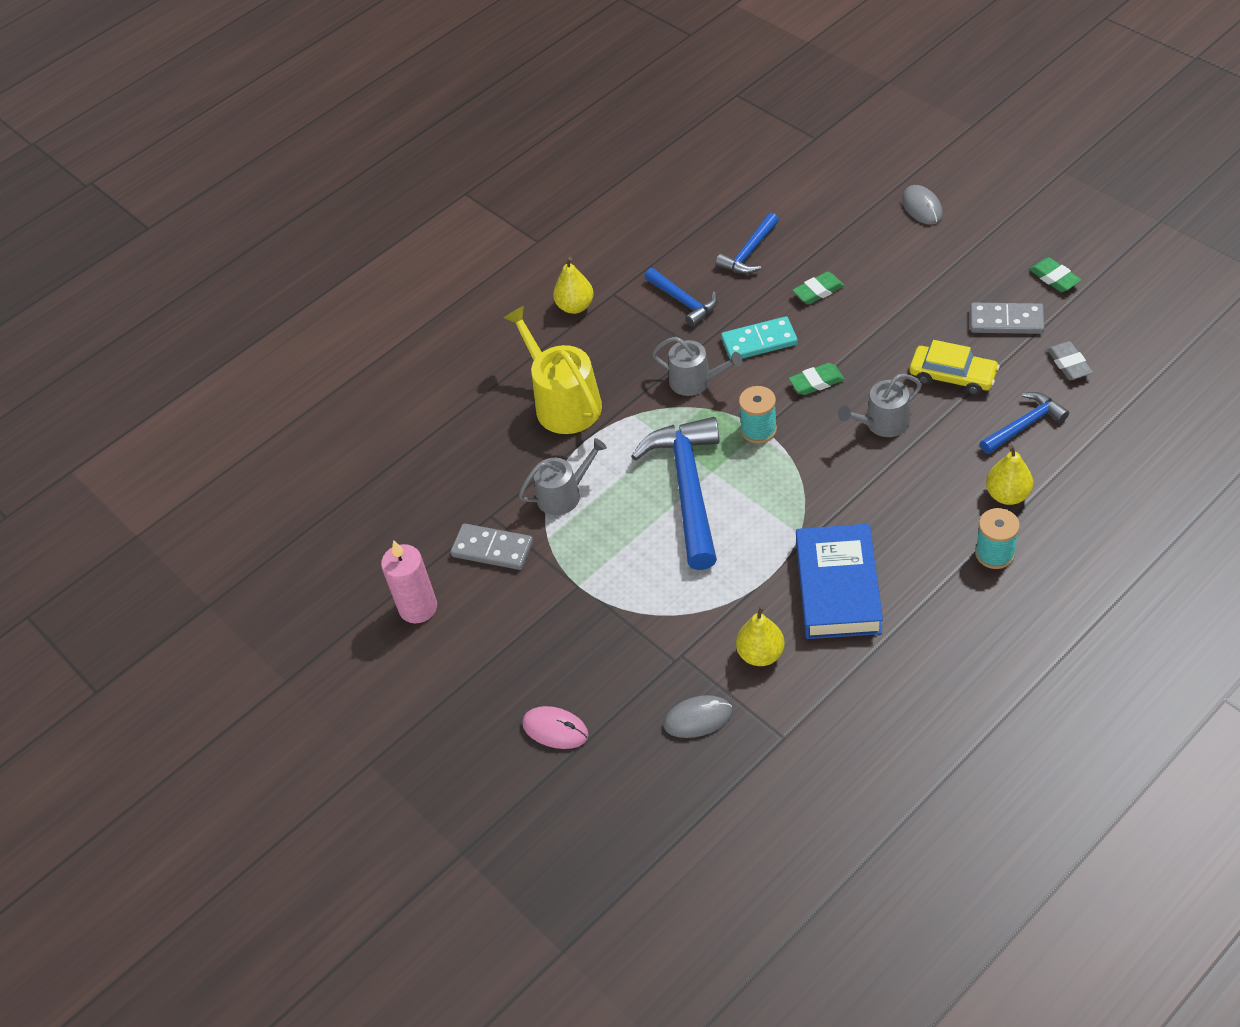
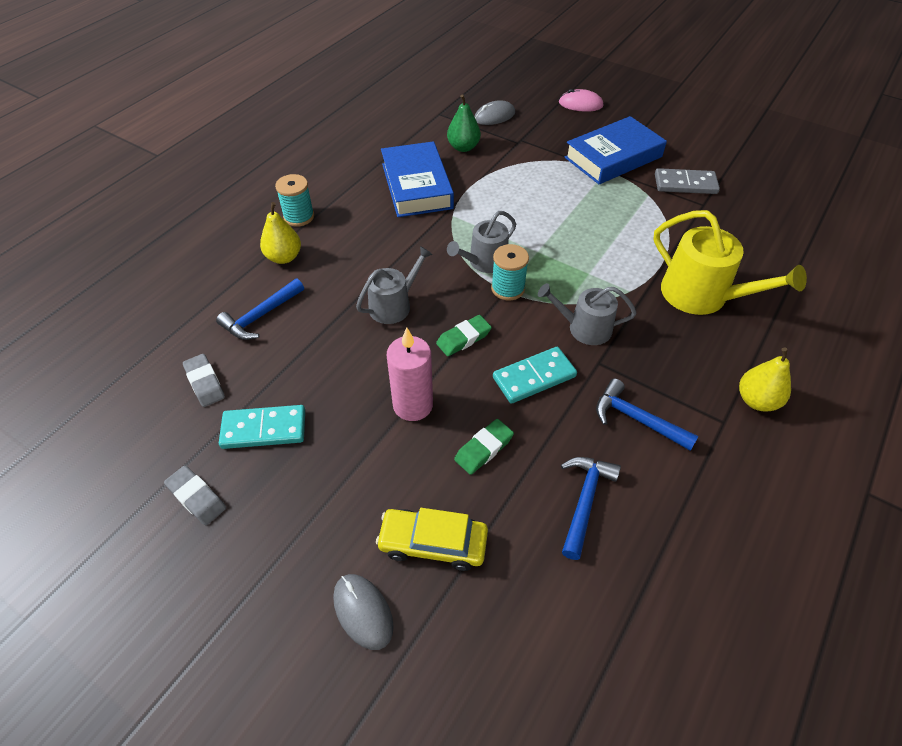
camera: 160 degrees right, 0 degrees up
(418, 607) = (713, 148): pink candle -> pink candle (413, 405)
(559, 608) = (613, 157): none -> blue book
(564, 494) = (653, 223): grey watering can -> grey watering can (484, 262)
(688, 489) = (552, 236): blue hammer -> none
(760, 654) = (463, 147): yellow pear -> green pear
(952, 376) = (327, 358): yellow car -> yellow car (433, 543)
(1006, 321) = (264, 429): grey domino -> turquoise domino
(1054, 278) = (197, 497): green eraser -> grey eraser

